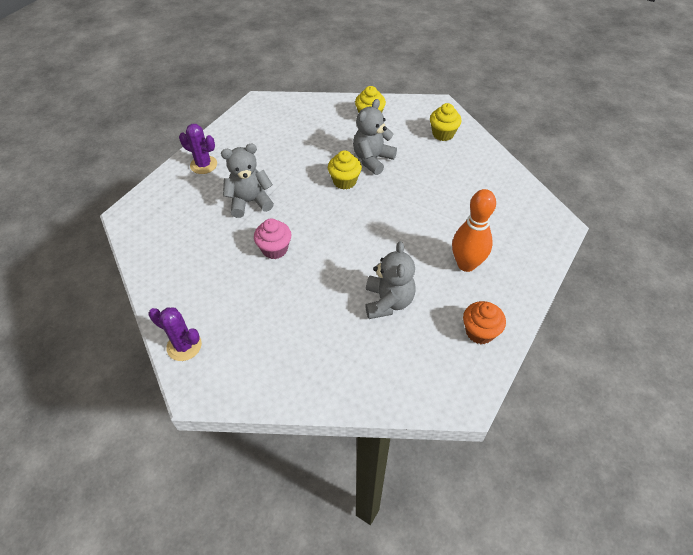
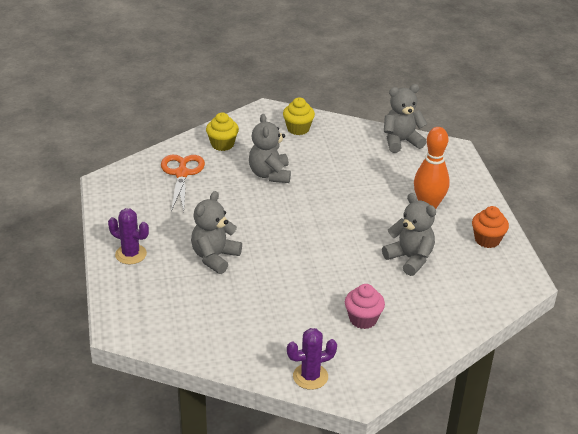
camera: 45 degrees left, 15 degrees down
(203, 165) = (131, 254): purple cactus -> purple cactus turned 45 degrees clockwise
(274, 249) = (284, 276): pink cupcake -> pink cupcake (363, 319)
(312, 124) = (182, 174): none -> orange scissors
(344, 181) = (270, 201): yellow cupcake -> none
(517, 191) = (401, 141): none -> grey teddy bear

